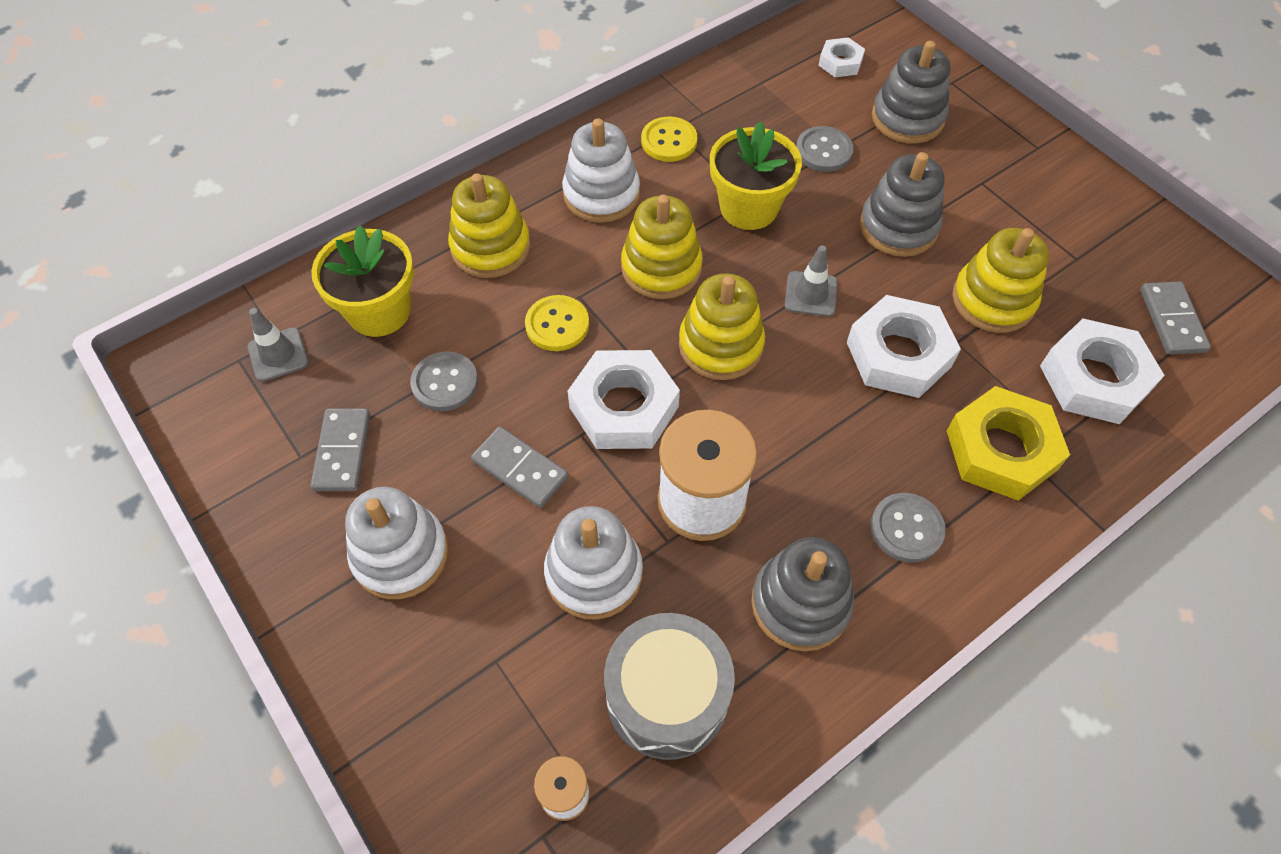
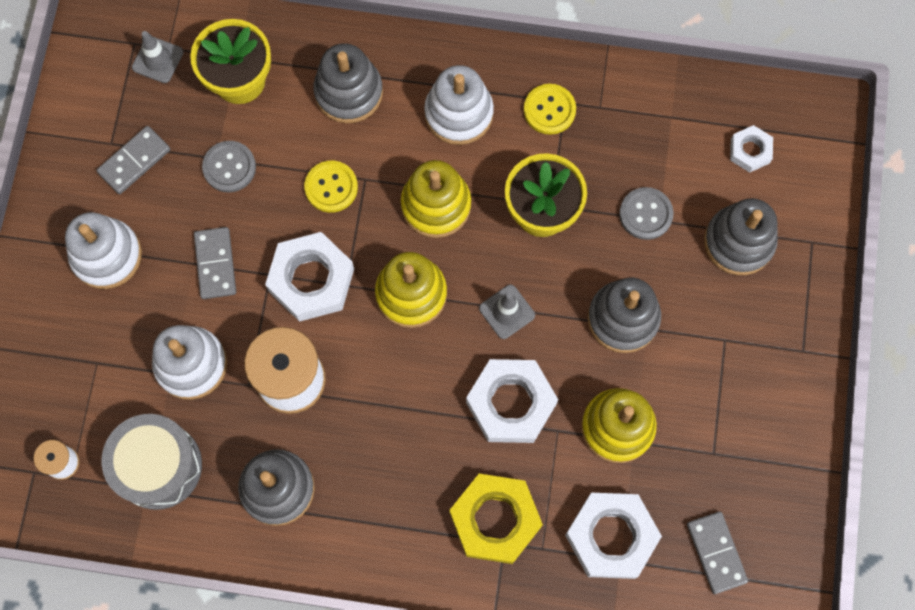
camera: 45 degrees right, 15 degrees up
(490, 247) = (348, 92): yellow stacking toy -> grey stacking toy
(906, 528) = (383, 507): grey button -> none
(1172, 320) = (716, 552): grey domino -> grey domino turned 60 degrees counterclockwise

